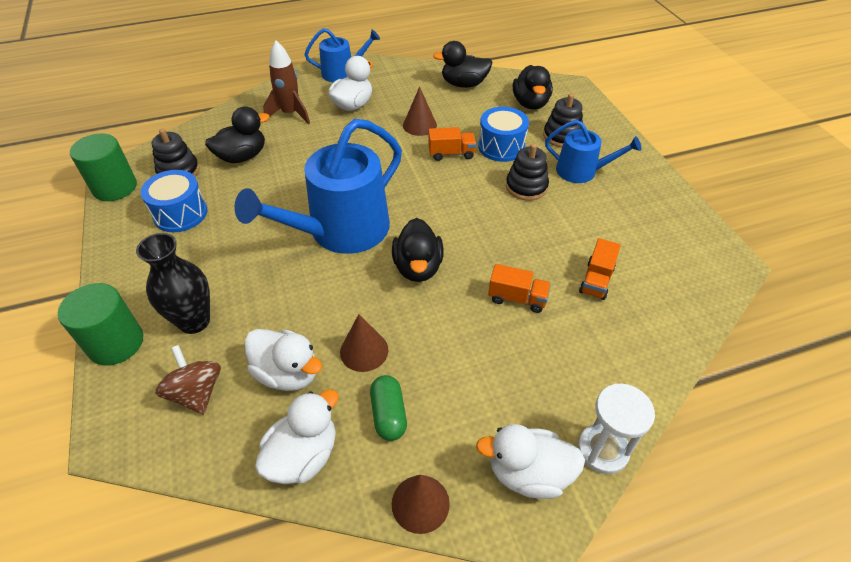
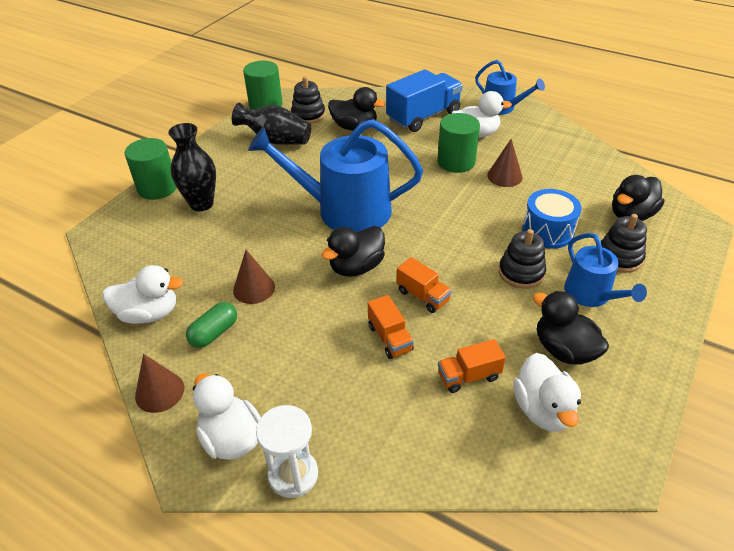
camera: 50 degrees right, 5 degrees down
(180, 213) = (276, 140): blue drum -> black vase
(196, 393) = (153, 240): brown spinning top -> none
(288, 373) = (202, 266): white duck -> white duck (543, 410)
(290, 114) = (423, 117): brown rocket -> blue truck
(370, 135) = (456, 162): none -> green cylinder
(451, 154) = (497, 211): orange truck -> orange truck (423, 296)
(464, 84) = (591, 167): black duck -> black duck (564, 350)

